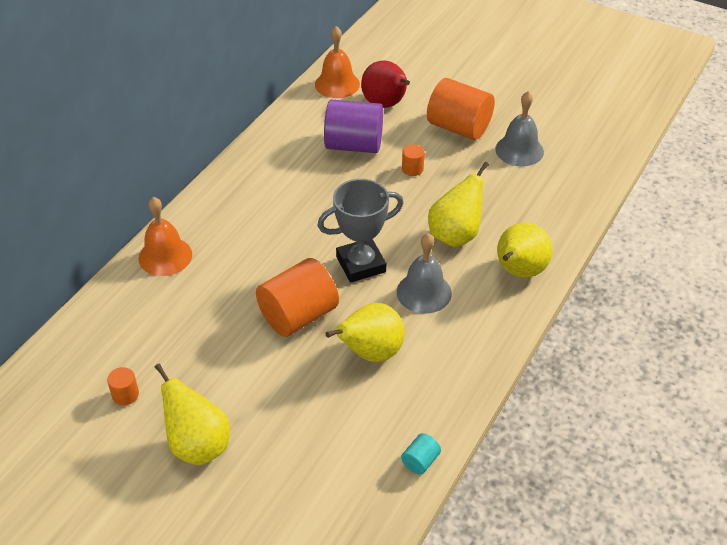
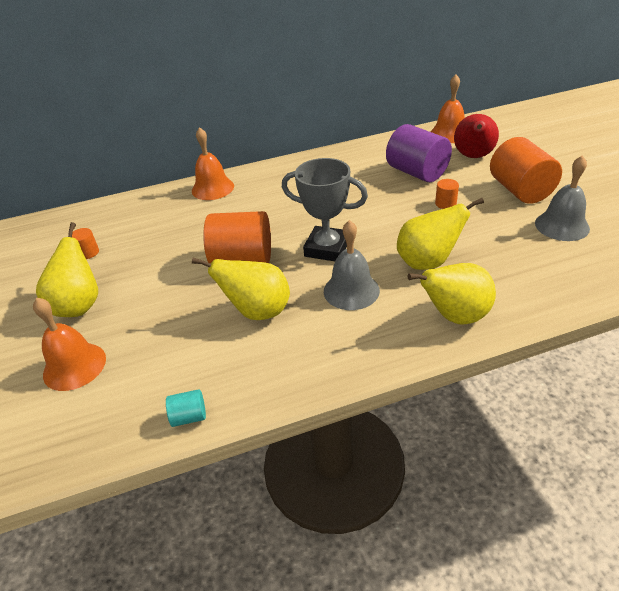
camera: 45 degrees right, 5 degrees down
(274, 491) = (74, 366): none -> orange bell

